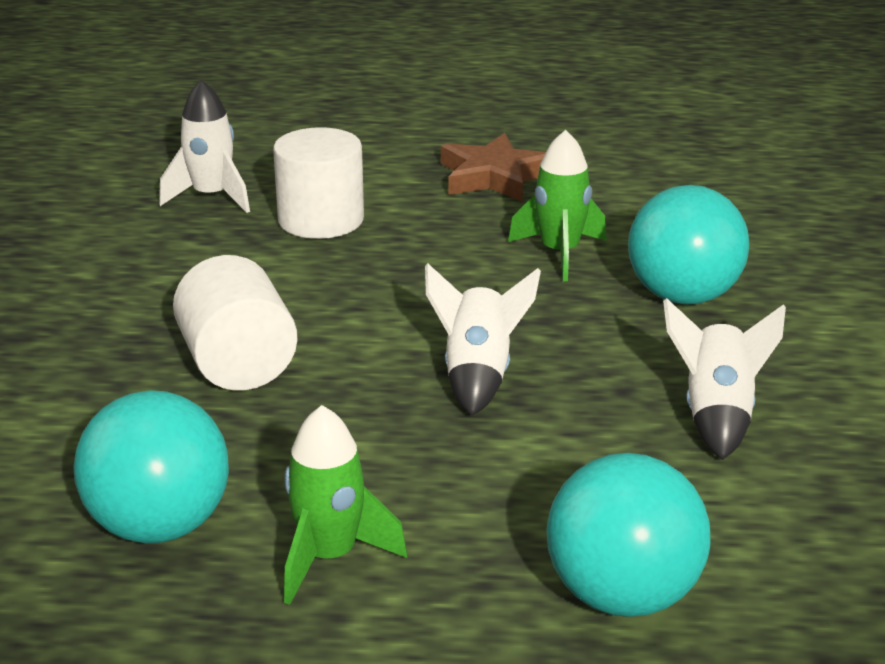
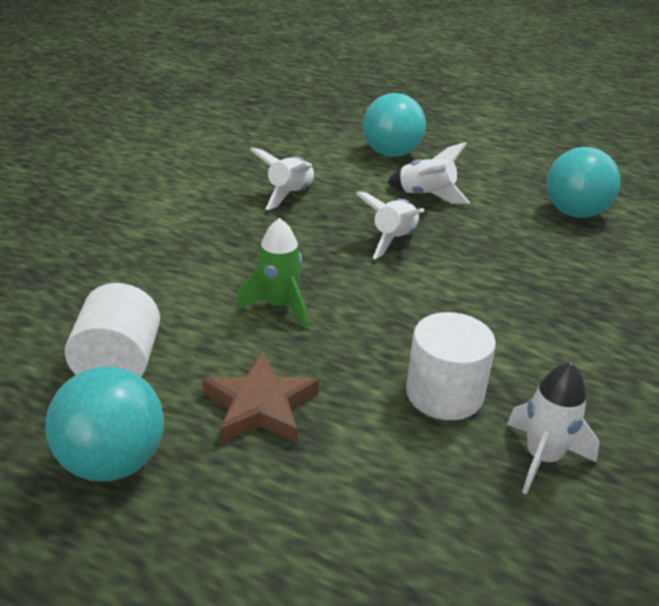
camera: 160 degrees left, 5 degrees up
(238, 365) = (531, 279): white cylinder -> white cylinder (119, 364)
(329, 557) = (500, 187): green rocket -> none
(474, 485) = (426, 196): none -> white rocket
(683, 296) = (234, 254): turquoise ball -> turquoise ball (112, 462)

